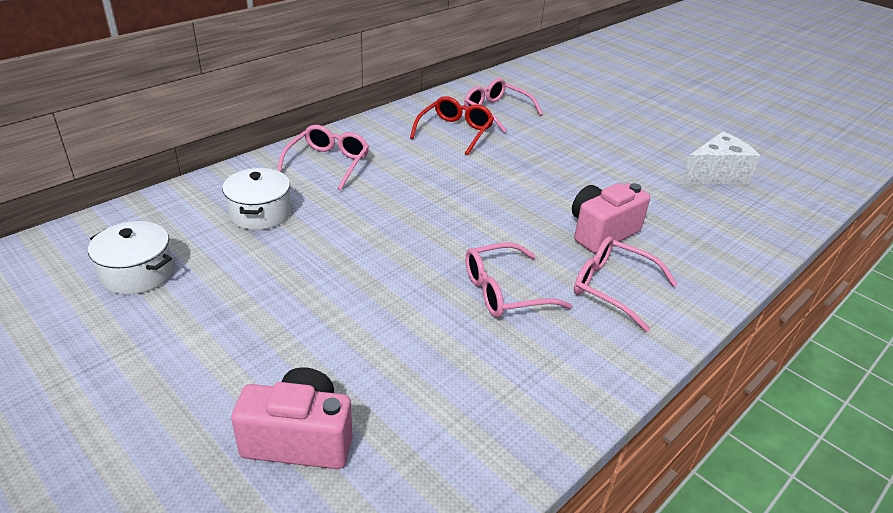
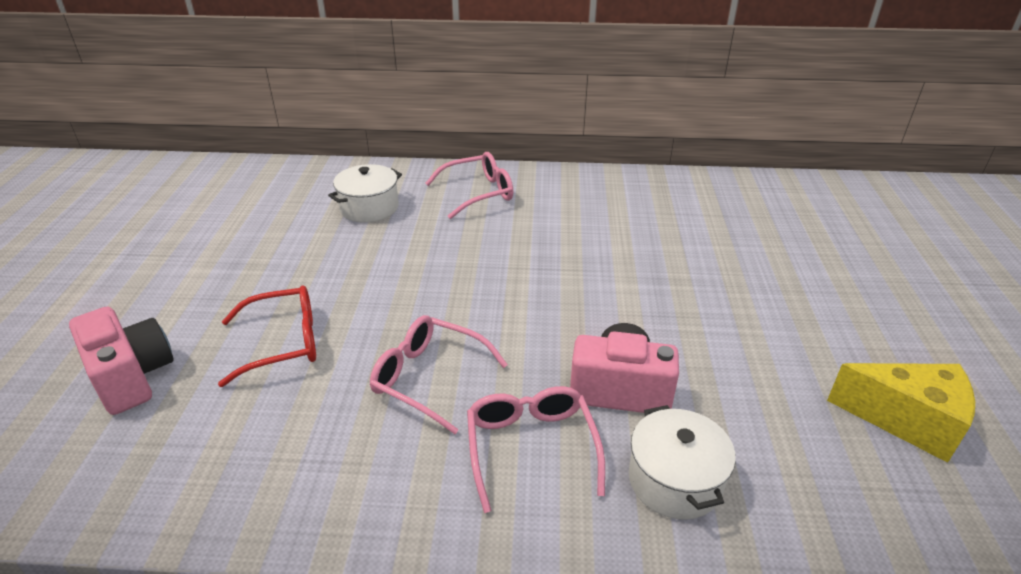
camera: 50 degrees right, 0 degrees up
(137, 273) = (241, 210): white pot -> white pot (675, 480)
(455, 132) = (637, 215): red glasses -> red glasses (283, 343)
(496, 112) = (718, 214): pink glasses -> none
(715, 175) = (906, 420): white cheese -> yellow cheese

